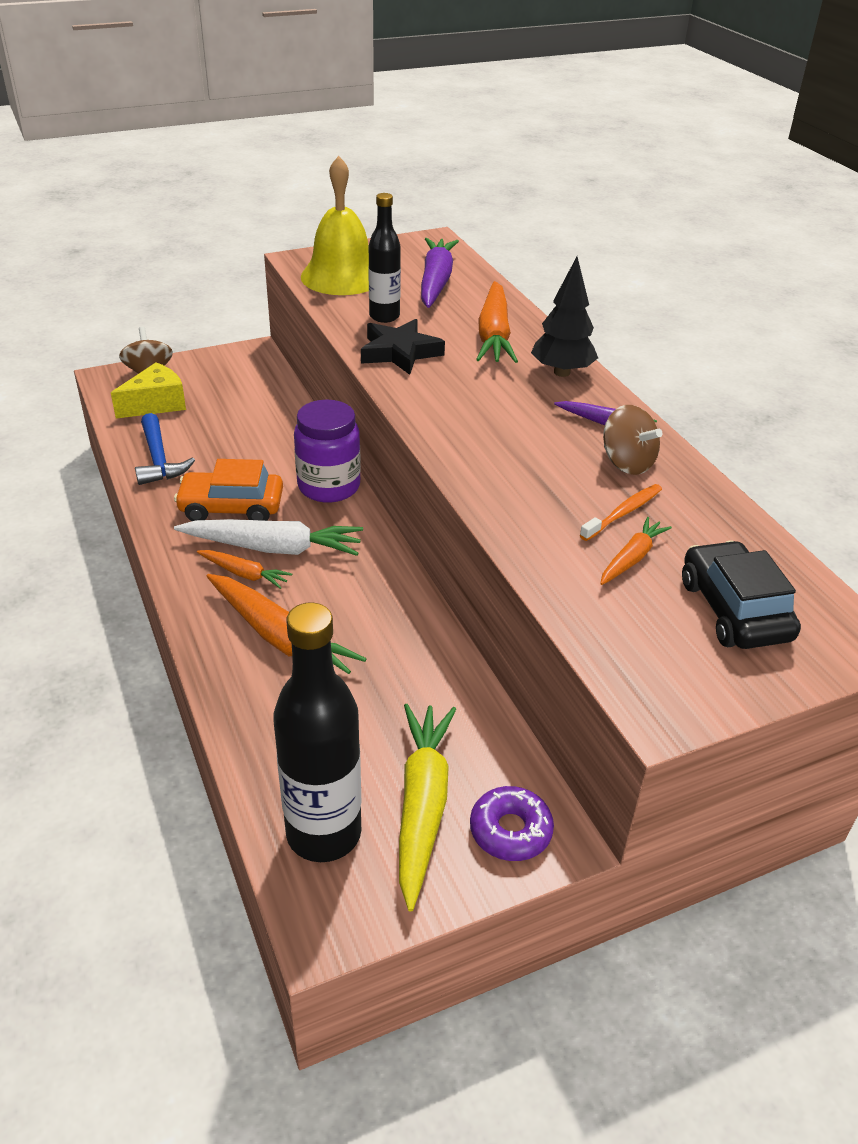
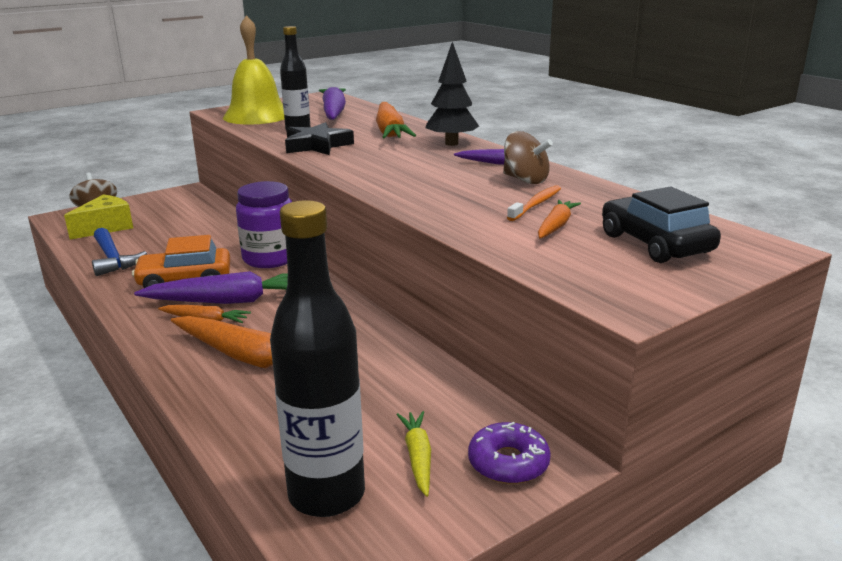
camera: 10 degrees left, 15 degrees down
(273, 548) = (229, 301): white carrot -> purple carrot
(422, 805) = (418, 457): yellow carrot -> yellow carrot, size x0.54

